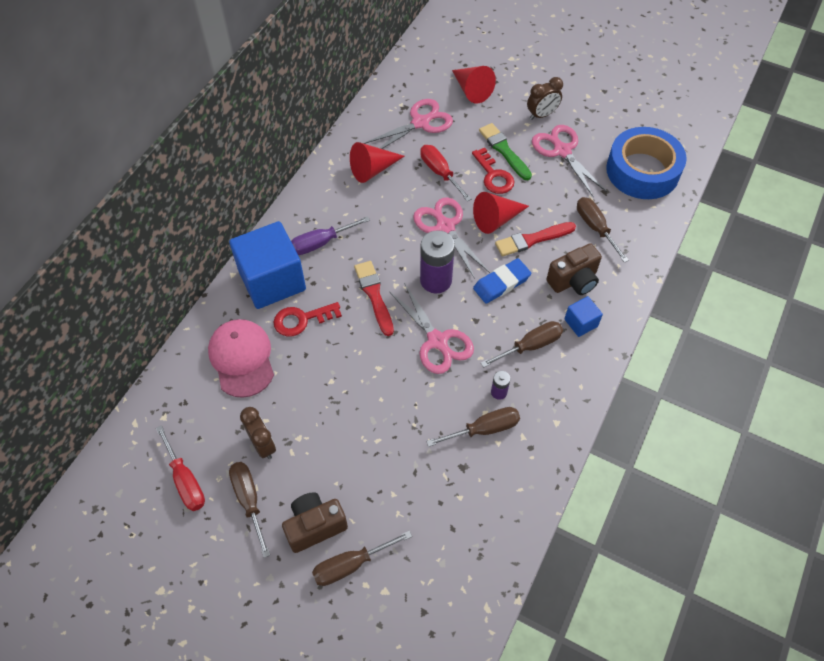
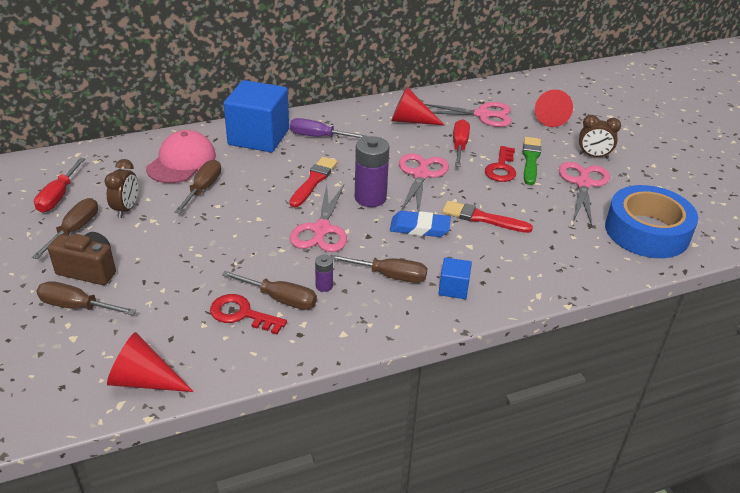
camera: 40 degrees right, 20 degrees down
(301, 320) = (247, 165): red key -> red key (241, 314)
(496, 219) = (468, 192): red cone -> red cone (144, 380)
(573, 281) = (484, 260): brown camera -> none
(595, 228) = (550, 241): brown screwdriver -> brown screwdriver (203, 189)

